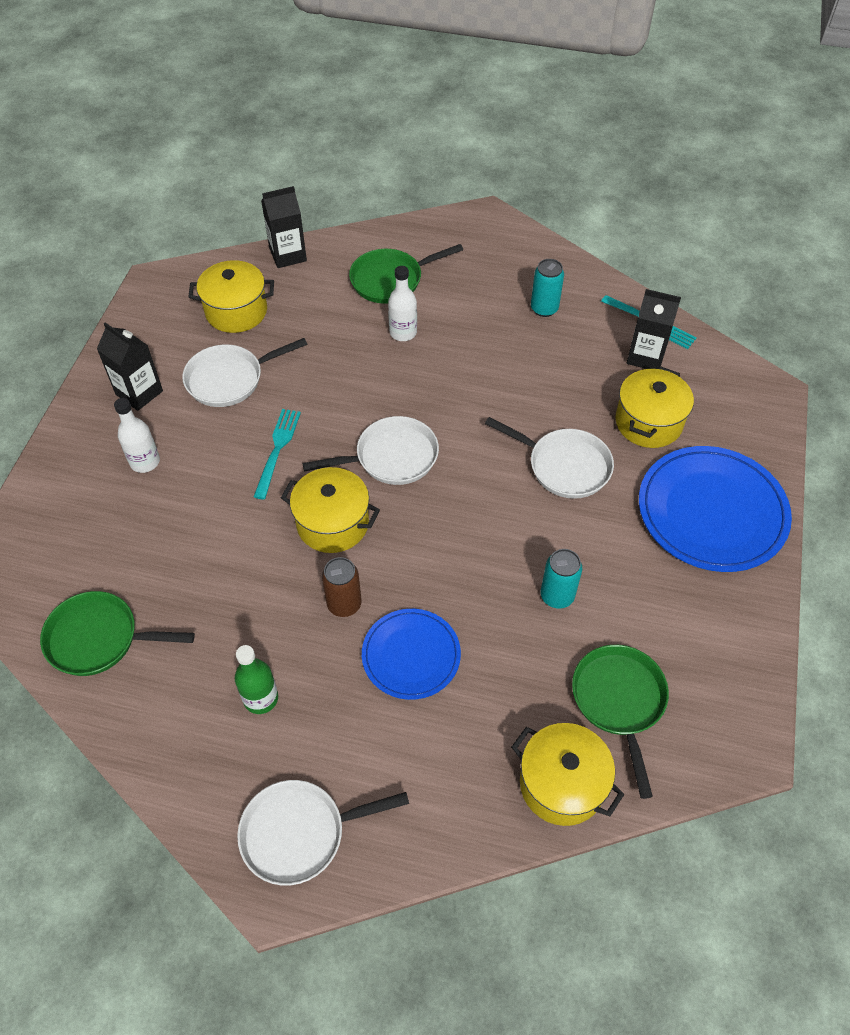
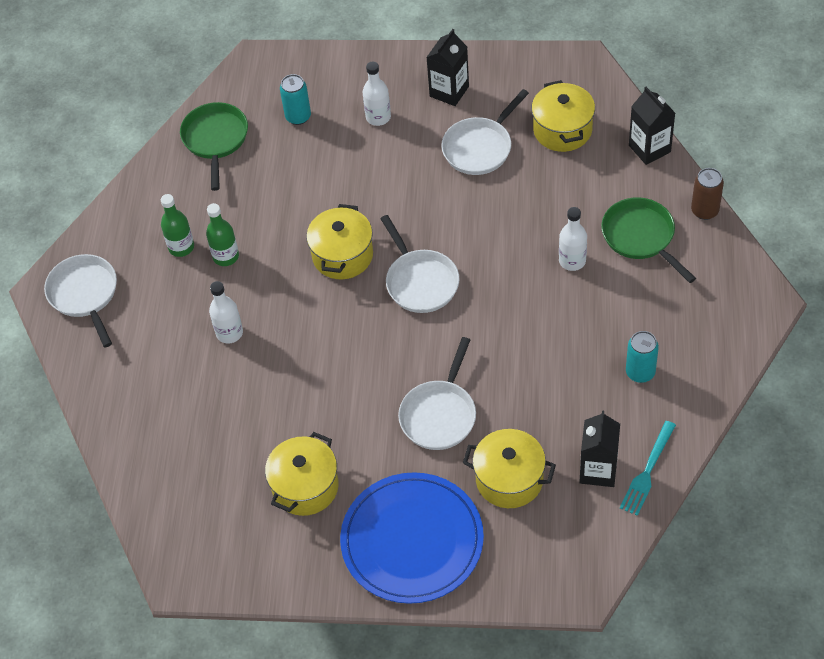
camera: 85 degrees right, 0 degrees up
(230, 379) = (480, 147): white pan -> white pan turned 105 degrees counterclockwise
(277, 449) = (411, 200): turquoise fork -> none
(293, 647) = (226, 256): none -> green bottle
(344, 604) = (268, 280): brown can -> brown can (704, 211)
(411, 655) = (229, 333): blue plate -> white bottle
(557, 596) = (300, 425): turquoise can -> turquoise can (298, 117)
(561, 784) = (136, 449): yellow pot -> yellow pot (305, 487)
(619, 702) = (208, 481): green pan -> none

